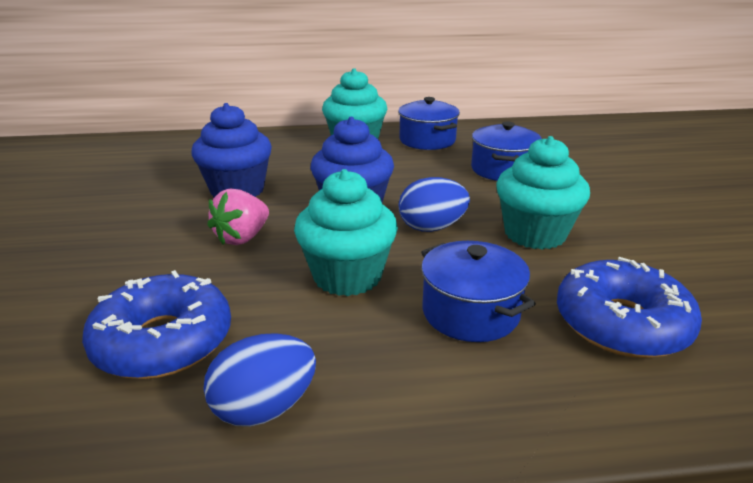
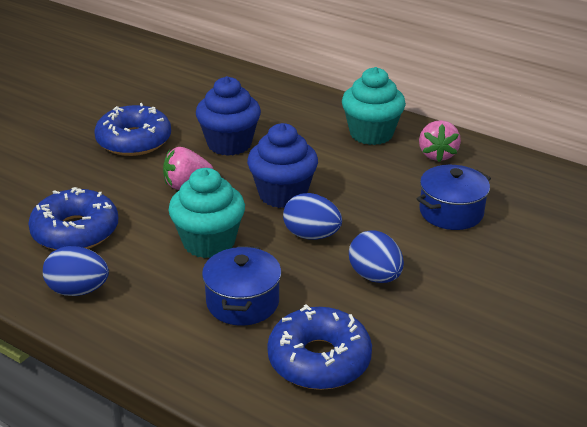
camera: 40 degrees right, 5 degrees up
(120, 223) = (134, 141): none -> blue donut
(427, 140) = (437, 155): blue pot -> pink strawberry
(535, 234) = (375, 276): turquoise cupcake -> blue egg

